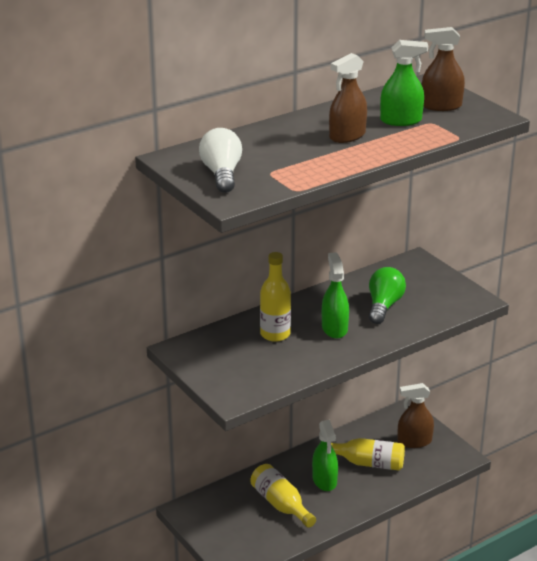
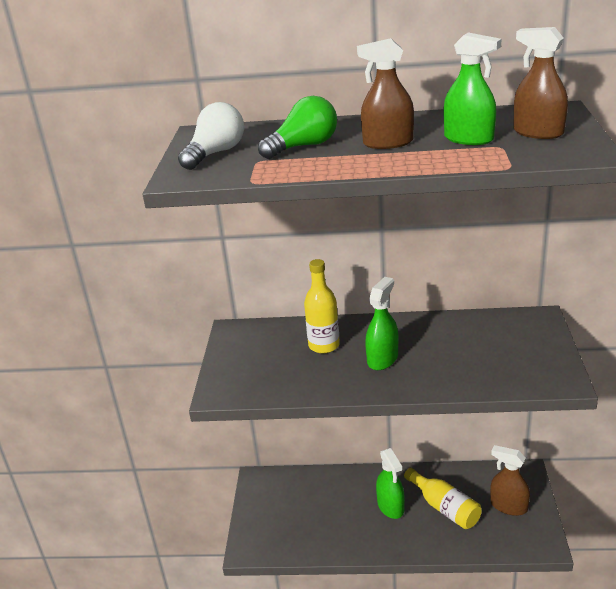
camera: 40 degrees right, 0 degrees up
(281, 504) = (333, 511): yellow bottle -> none
(324, 480) = (390, 506): green spray bottle -> green spray bottle turned 45 degrees counterclockwise
(384, 306) = (455, 353): green light bulb -> green light bulb (303, 146)

